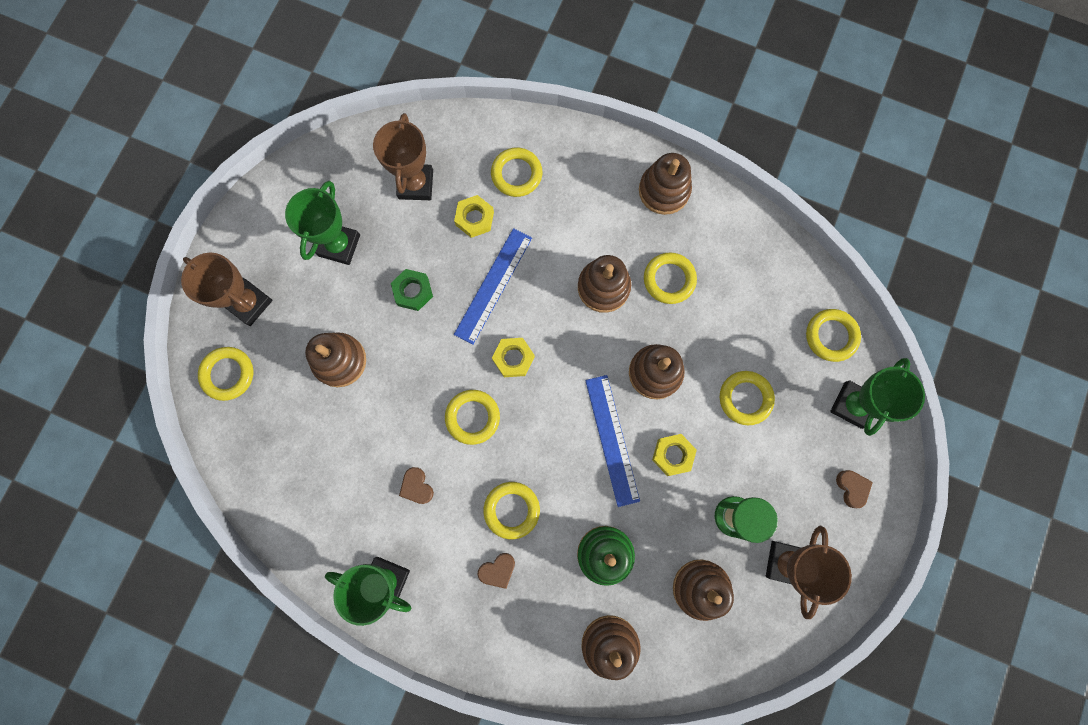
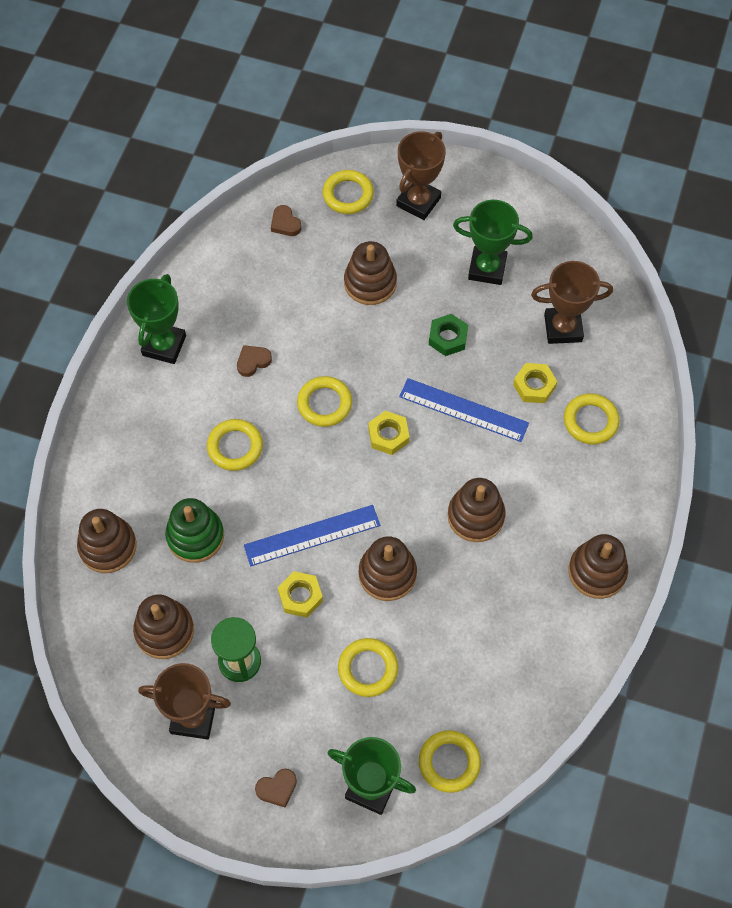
camera: 85 degrees right, 15 degrees down
(497, 570) = (176, 439): brown heart -> brown heart (285, 223)
(669, 279) = (493, 582): yellow ring -> none

